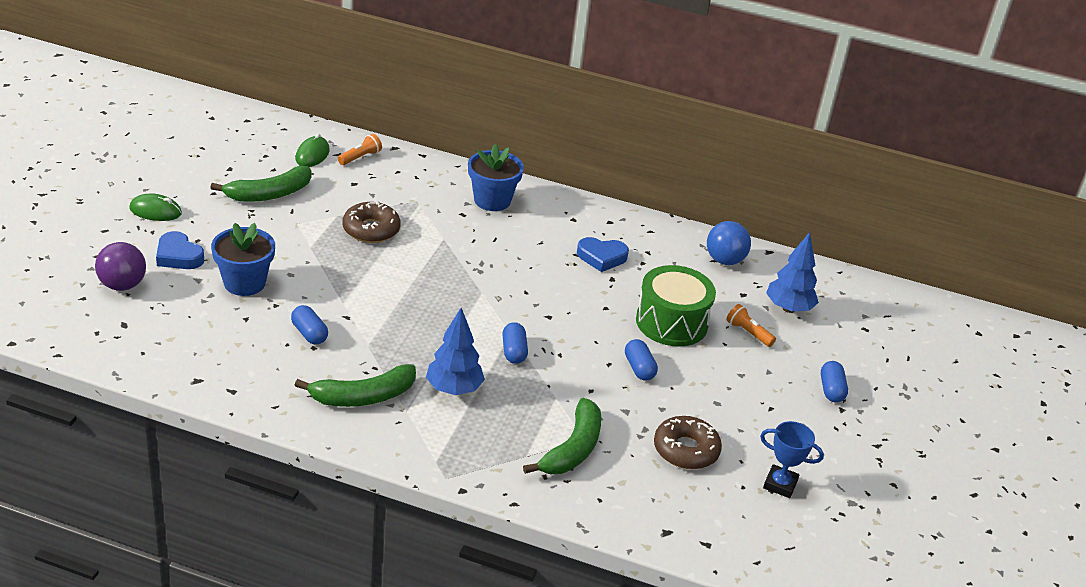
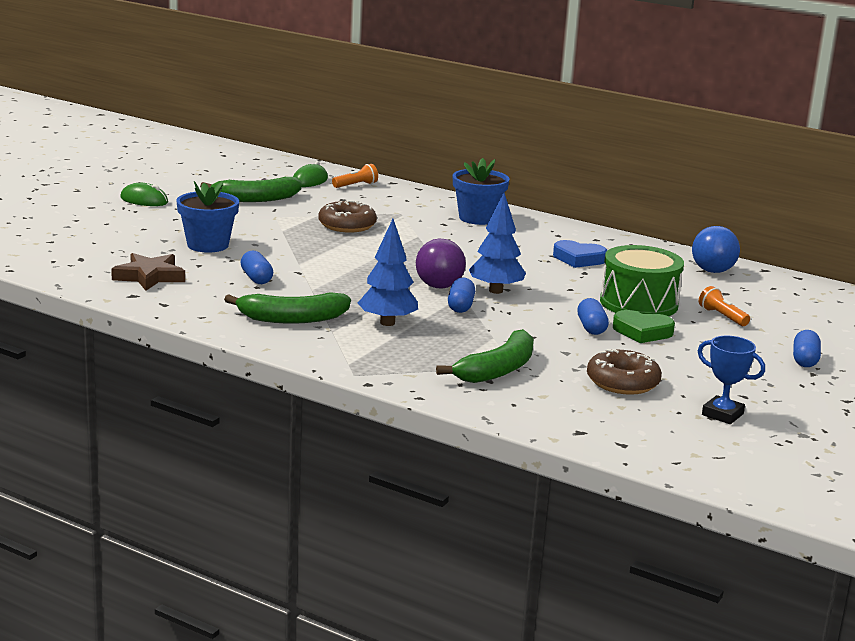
camera: 15 degrees right, 15 degrees down
(122, 285) = (91, 237): purple ball -> purple ball (439, 286)
(178, 256) = (152, 225): blue heart -> none
(203, 346) = (149, 276): none -> brown star
(685, 368) = (642, 332): none -> green heart
(788, 308) = (774, 306): blue tree -> blue tree (496, 291)

